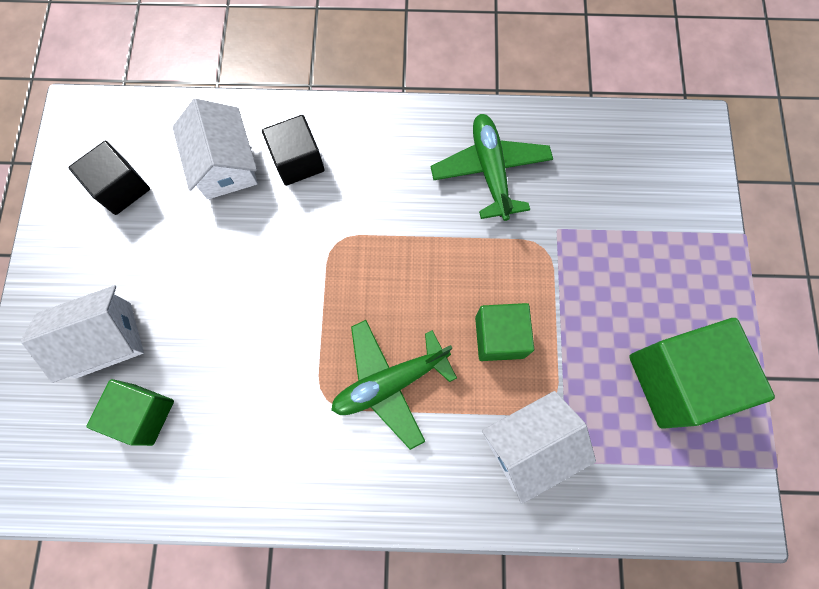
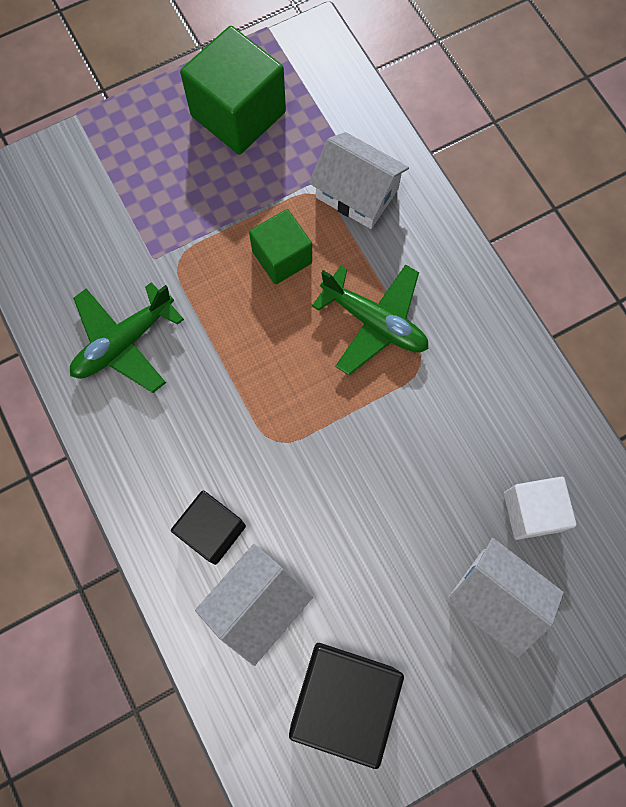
camera: 120 degrees left, 0 degrees up
(121, 188) = (343, 697): black cube -> black cube, size x1.64
(143, 414) = (532, 511): green cube -> white cube

